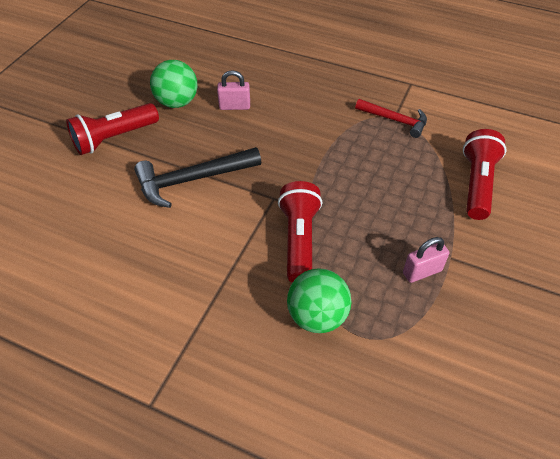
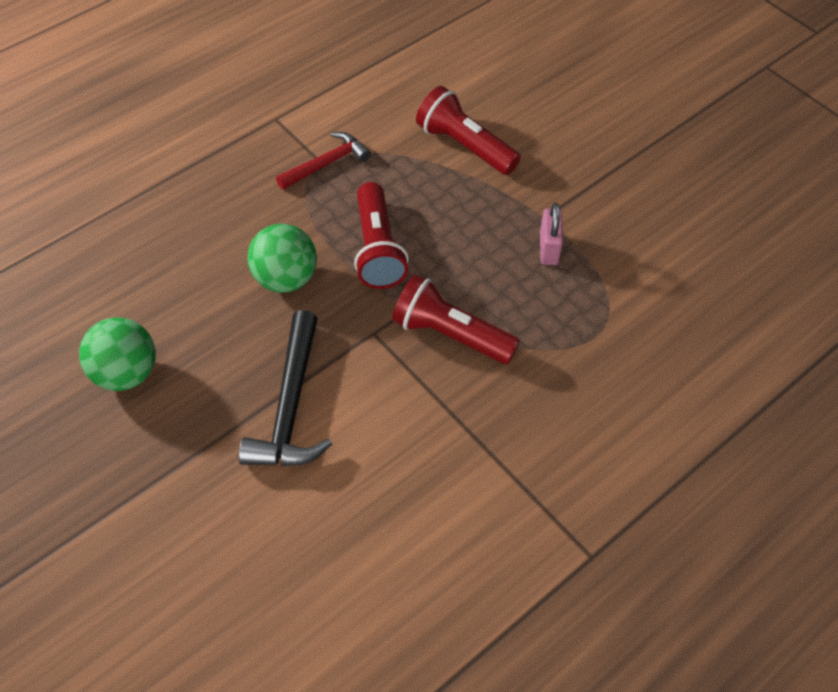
camera: 65 degrees left, 5 degrees up
(114, 138) = (147, 474): red flashlight -> red flashlight (377, 249)
(234, 106) = (185, 310): pink padlock -> none
(317, 316) = (556, 361): green ball -> green ball (285, 278)

